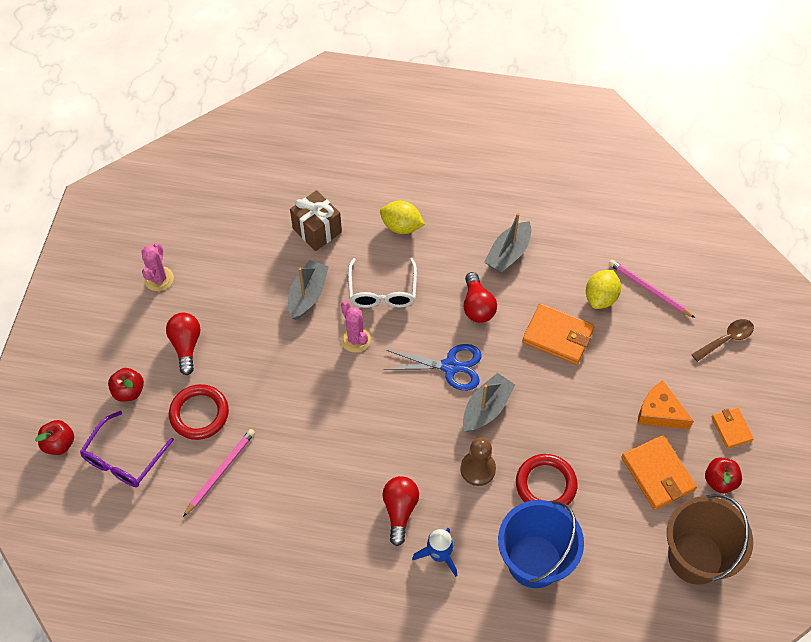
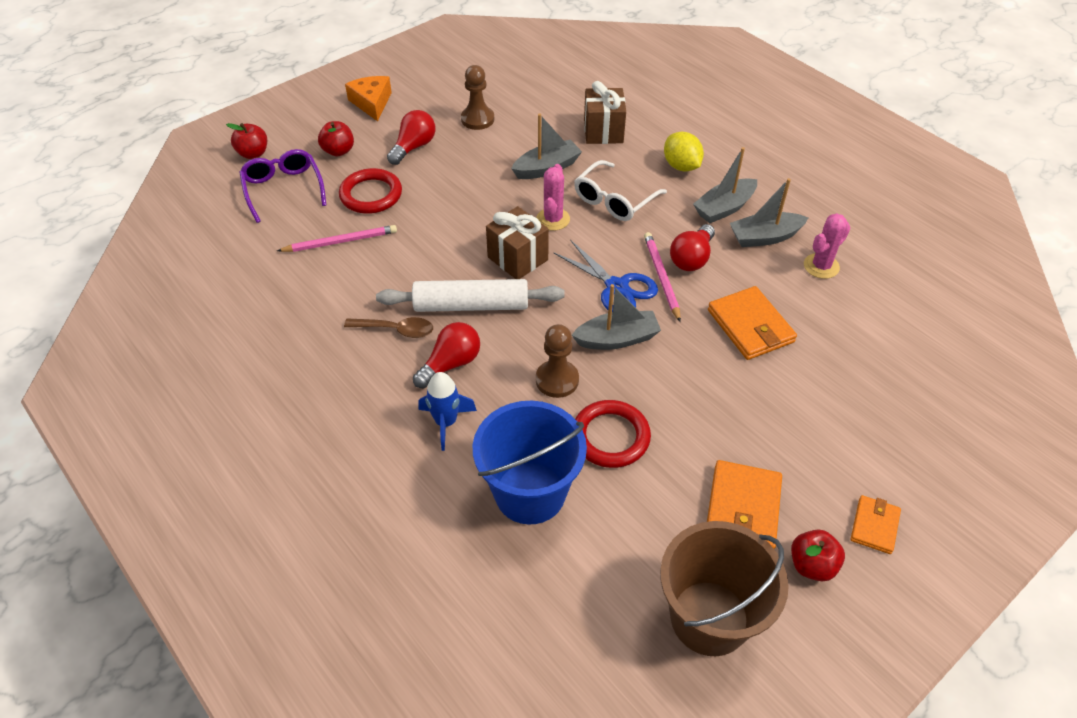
camera: 40 degrees right, 10 degrees down
(123, 458) = (283, 189): purple glasses -> purple glasses turned 90 degrees clockwise
(159, 279) = (443, 97): pink cactus -> pink cactus (821, 266)
(209, 283) = (477, 119): none -> brown pawn
(363, 391) = (518, 258): none -> brown gift
(368, 454) = (471, 306): none -> white rolling pin
(462, 246) = (724, 208): none -> grey boat
(601, 297) = (829, 322): yellow lemon -> none
(649, 290) = (892, 346): pink pencil -> pink pencil (661, 277)
(659, 412) = (800, 456): orange cheese -> orange cheese (372, 103)
(726, 339) = (946, 441): brown spoon -> brown spoon (396, 330)

